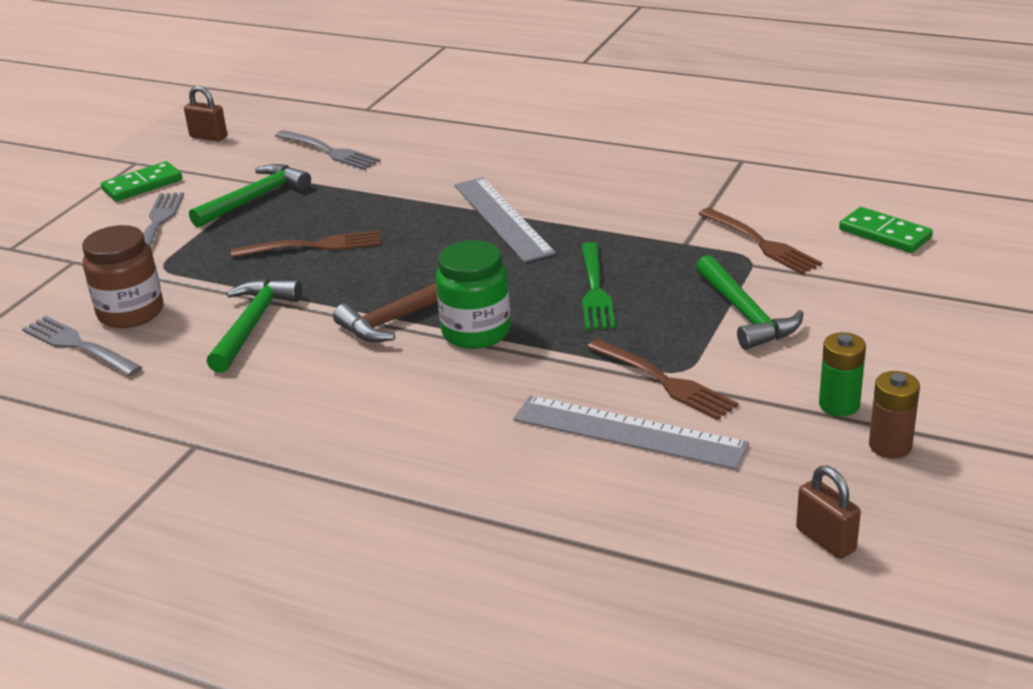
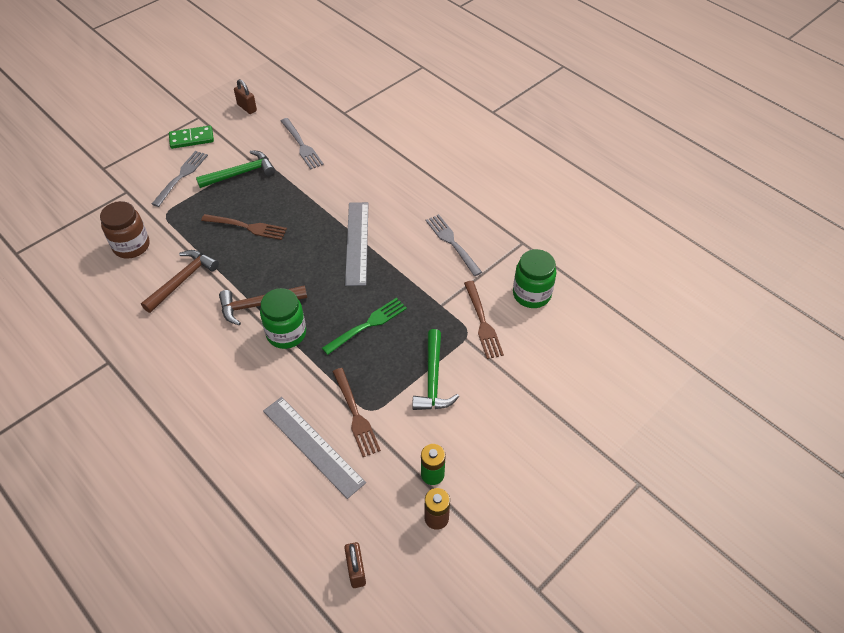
camera: 20 degrees right, 20 degrees up
(78, 346) = (95, 262): grey fork -> grey fork (452, 243)
(252, 325) = (182, 280): green hammer -> brown hammer
(595, 290) = (367, 325): green fork -> green fork turned 150 degrees counterclockwise
(802, 201) = (531, 294): none -> green jar
(885, 234) = (558, 343): green domino -> none

